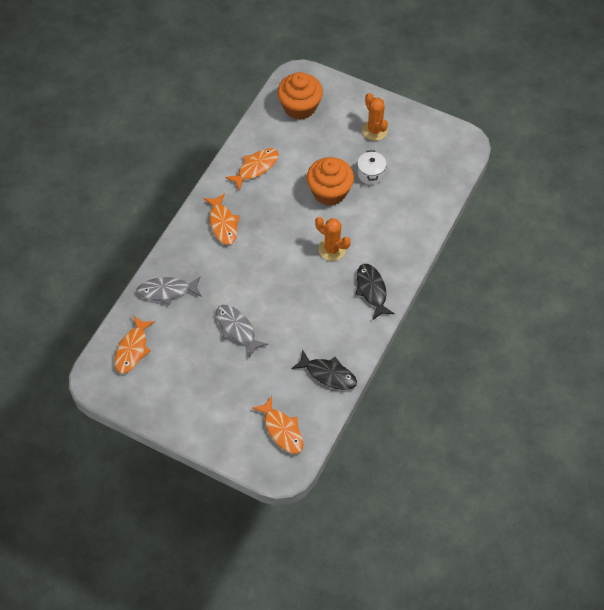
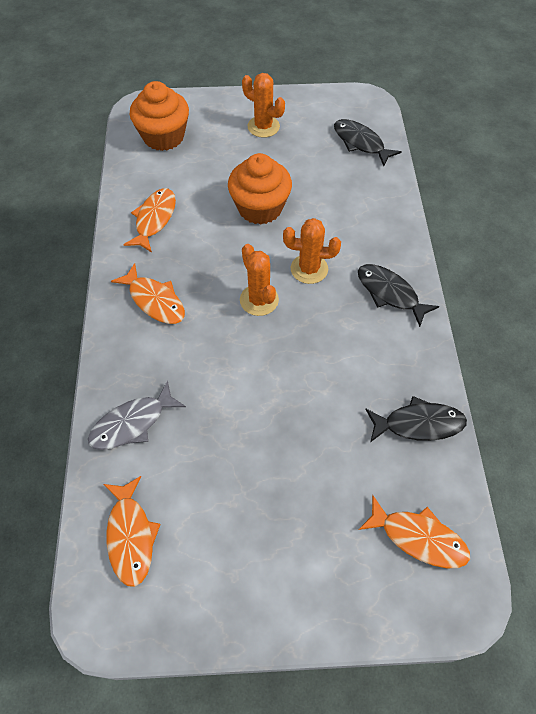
camera: 30 degrees left, 0 degrees up
(237, 329) = (261, 426): grey fish -> none
(286, 254) = (259, 300): none -> orange cactus
(371, 174) = (292, 170): white pot -> none
(435, 175) = (360, 143): none -> black fish

